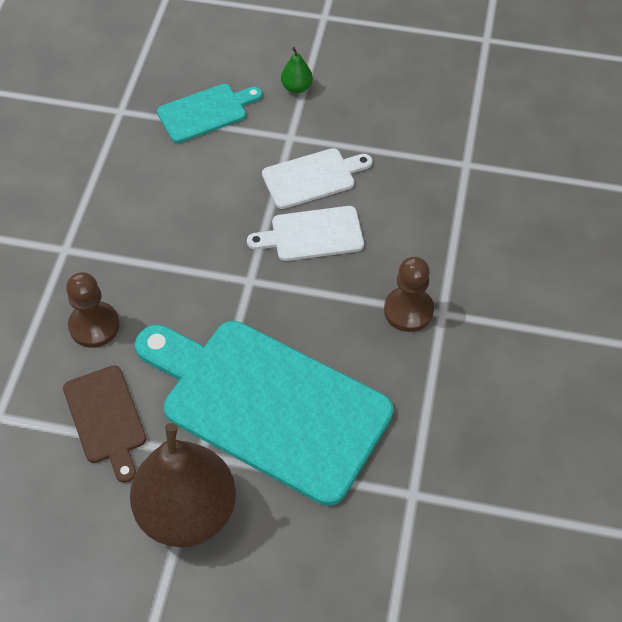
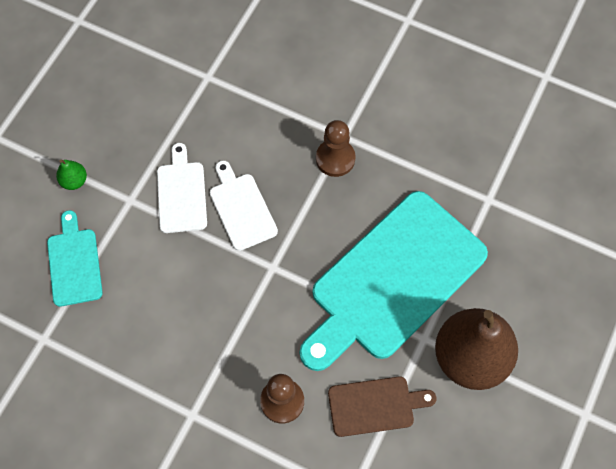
camera: 75 degrees left, 10 degrees up
(312, 235) = (241, 208): white cutting board -> white cutting board turned 150 degrees clockwise

